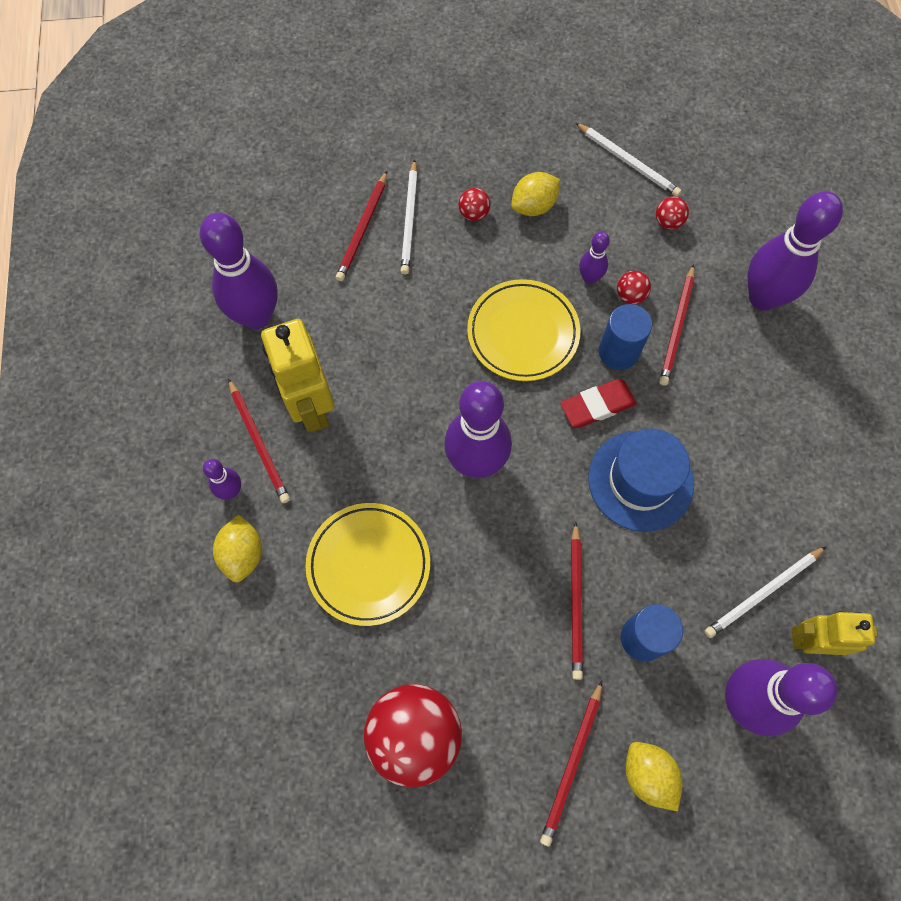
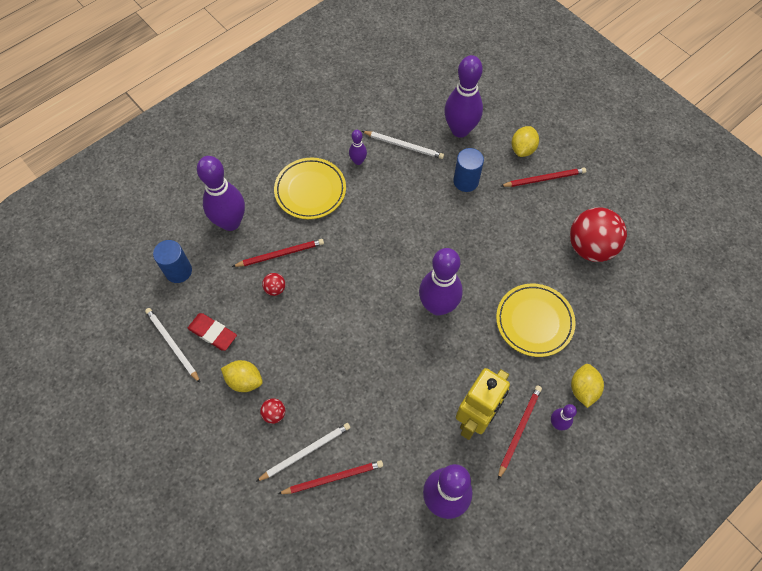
camera: 125 degrees left, 5 degrees down
(243, 554) = (583, 389): yellow lemon -> yellow lemon turned 45 degrees counterclockwise
(523, 333) = (341, 331): yellow plate -> yellow plate (310, 190)
(576, 603) = (472, 217): red pencil -> none
(589, 278) = (277, 317): purple bowling pin -> purple bowling pin (358, 161)
(597, 406) = (359, 266): red eraser -> red eraser (213, 333)
(618, 352) = (318, 274): blue cylinder -> blue cylinder (178, 271)
(628, 162) = (172, 344): white pencil -> white pencil turned 45 degrees counterclockwise
(640, 480) = (387, 223): blue hat -> none
(668, 222) = (207, 296): red ball -> none
(811, 641) = (412, 118): yellow robot -> none

